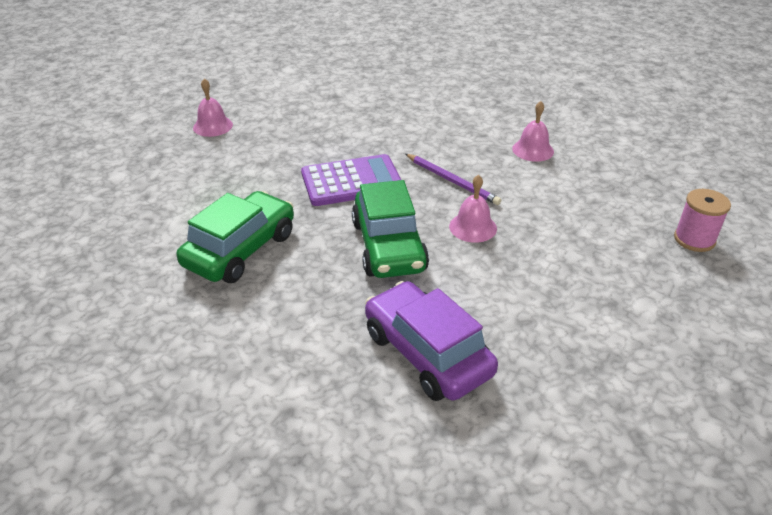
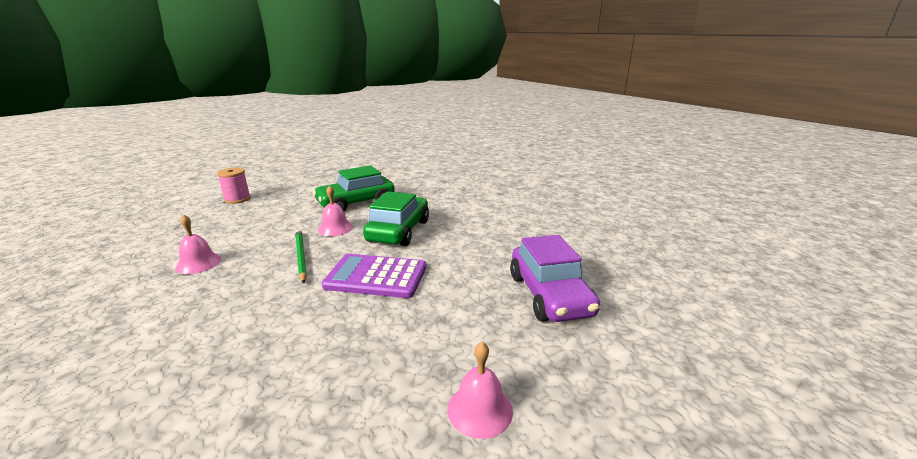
camera: 155 degrees left, 15 degrees down
(240, 250) = (498, 250): green car -> green car (356, 203)
(427, 353) = (427, 195): purple car -> purple car (549, 295)
(452, 181) = (301, 256): purple pencil -> green pencil

